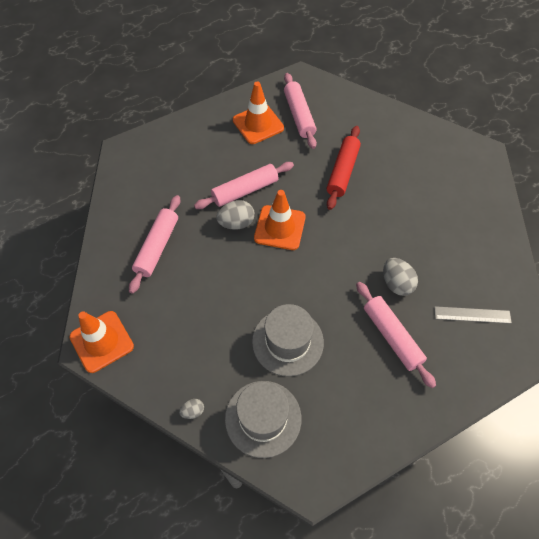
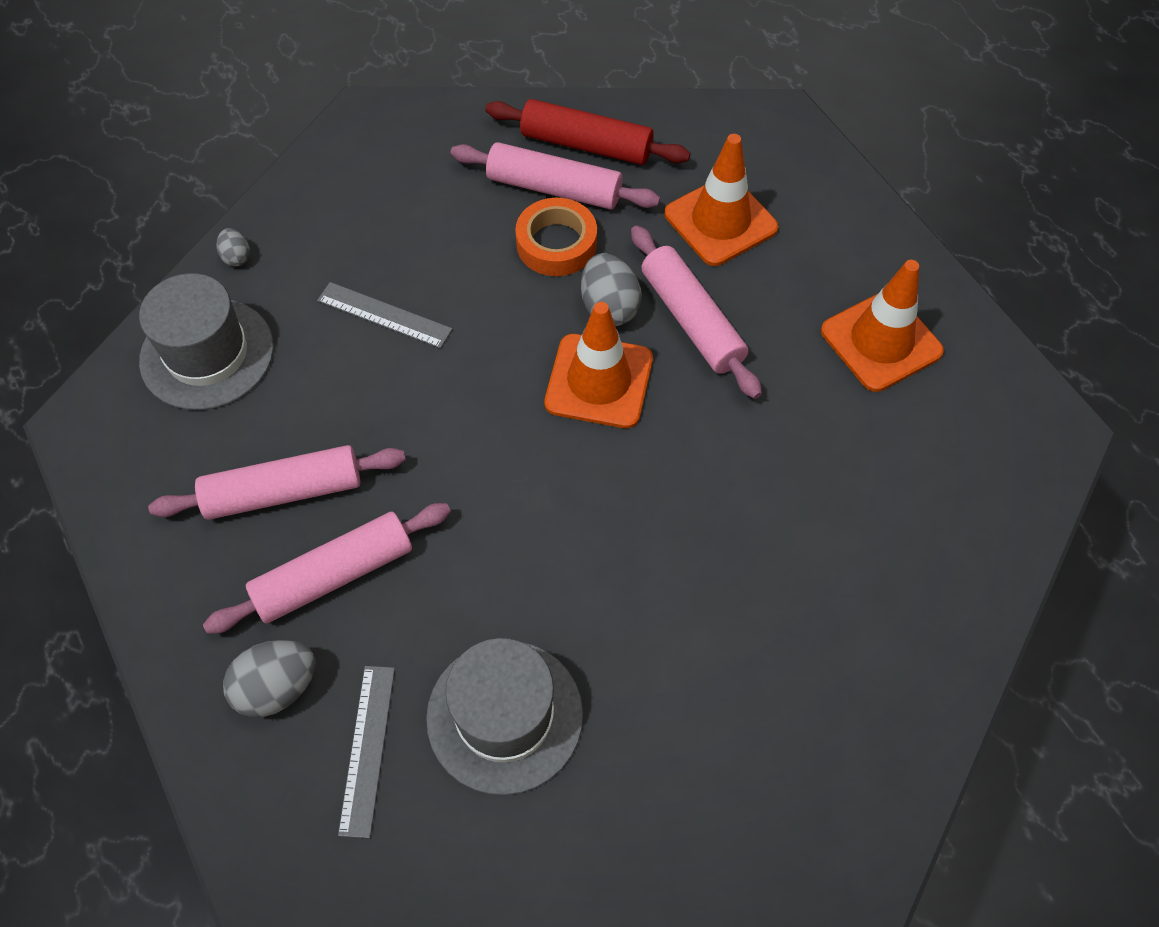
camera: 90 degrees right, 0 degrees up
(102, 341) = (374, 132): orange traffic cone -> orange traffic cone (720, 221)
(195, 246) = (556, 244): none -> orange tape
(238, 325) = (384, 315): none -> grey ruler
(287, 342) = (343, 392): grey hat -> grey hat (504, 716)
(299, 115) = (921, 424): pink rolling pin -> pink rolling pin (283, 492)
(343, 172) = (757, 508): red rolling pin -> red rolling pin (586, 145)
(396, 283) = (455, 597): grey egg -> grey egg (277, 688)

